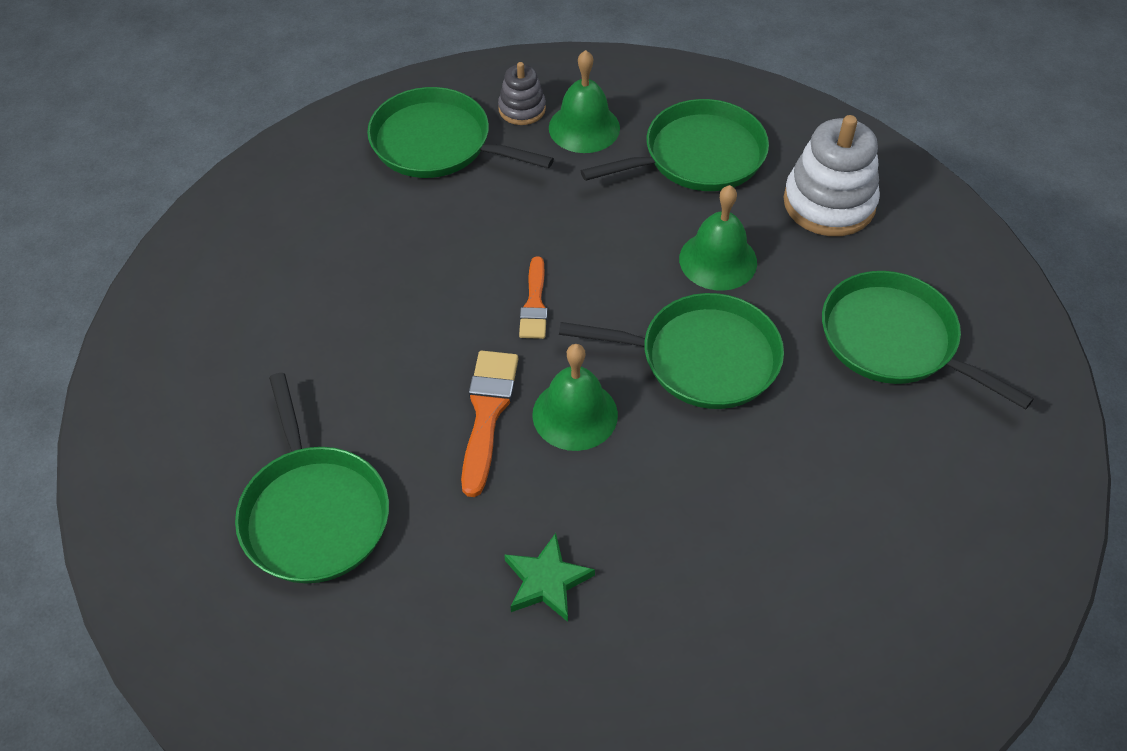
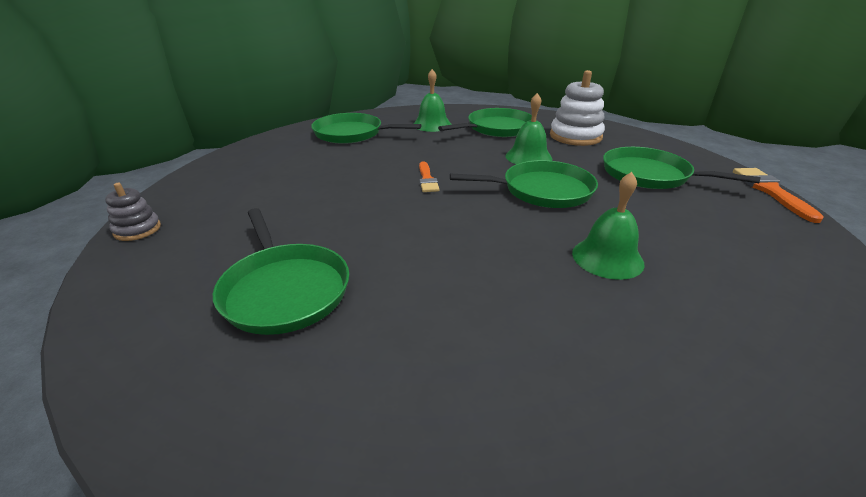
camera: 10 degrees left, 20 degrees down
(487, 413) = (411, 225): orange brush -> orange brush (771, 191)
(522, 109) = (396, 122): grey stacking toy -> grey stacking toy (137, 230)
(546, 581) = (491, 308): green star -> none
(575, 414) = (473, 220): green bell -> green bell (607, 258)

